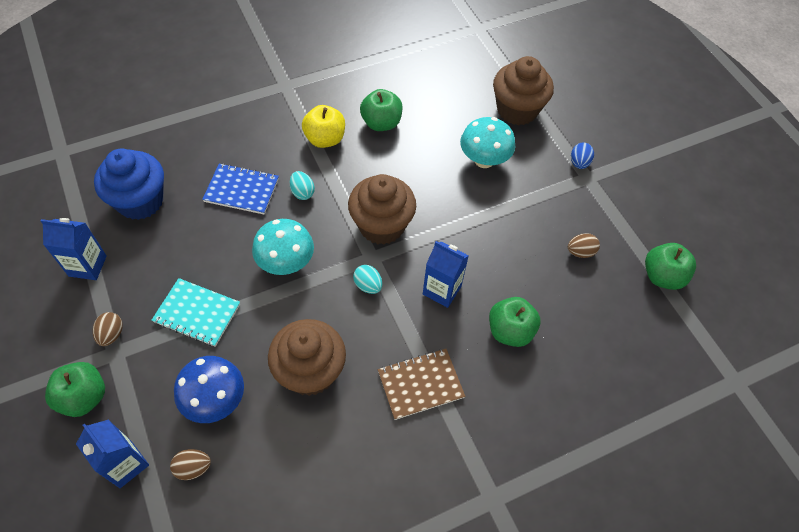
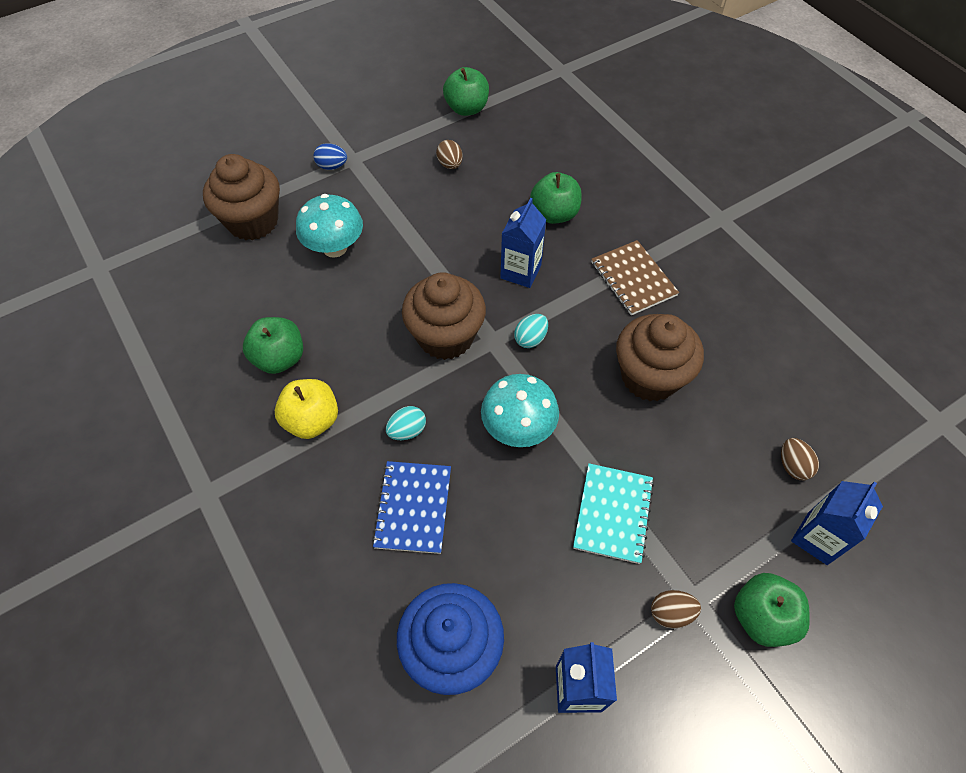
camera: 95 degrees left, 0 degrees up
(215, 400) = (713, 463): blue mushroom -> none

